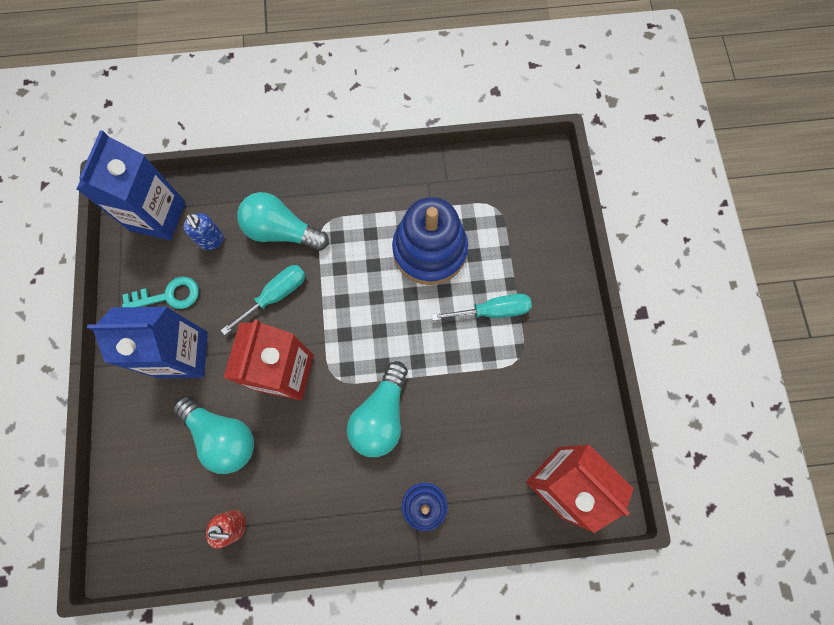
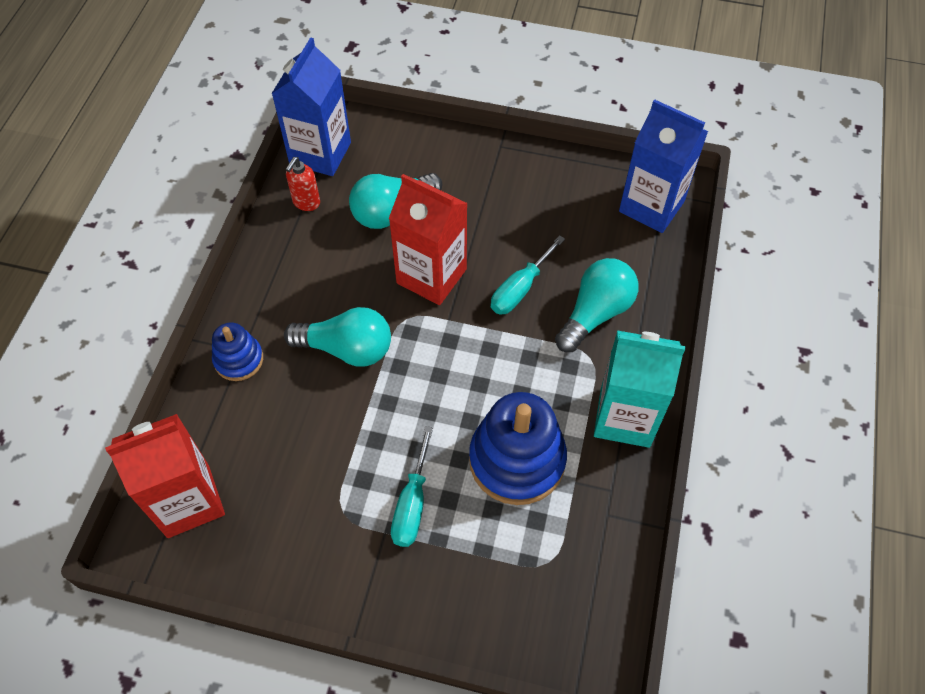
camera: 110 degrees right, 15 degrees down
(168, 296) = (555, 197): turquoise key -> none
(183, 354) = (488, 197): blue carton -> blue carton (320, 153)
(212, 240) = (606, 247): blue soap dispenser -> none
(276, 295) = (520, 289): turquoise screwdriver -> turquoise screwdriver turned 60 degrees clockwise
(367, 187) = (625, 417): none -> turquoise carton
(381, 415) = (346, 349): turquoise light bulb -> turquoise light bulb turned 150 degrees clockwise

